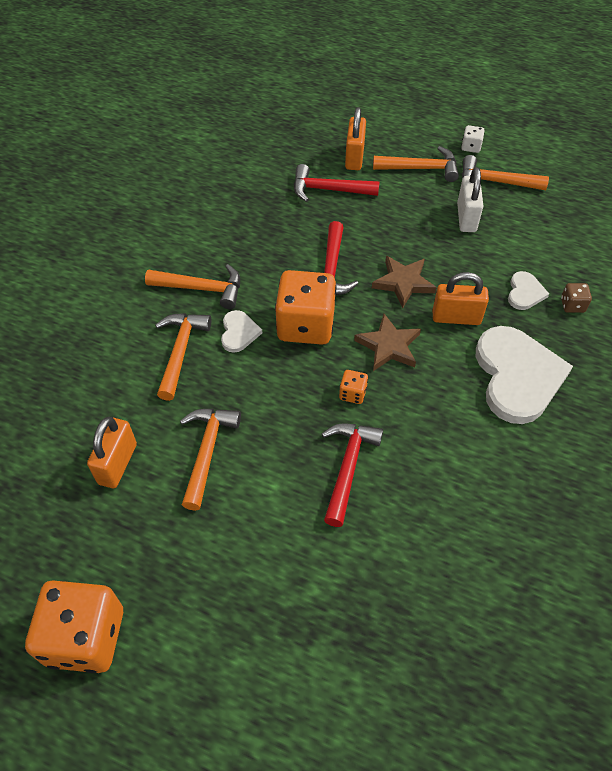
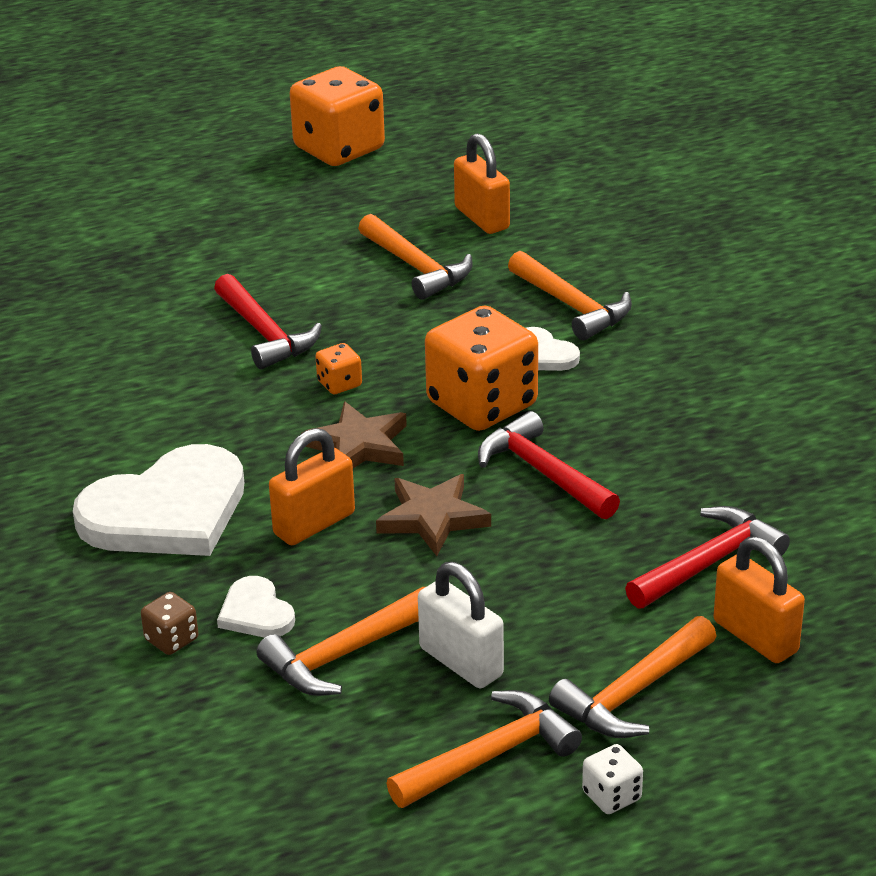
camera: 135 degrees right, 20 degrees down
(202, 289) = (653, 361): orange hammer -> orange hammer (343, 655)
(517, 376) = (167, 511): white heart -> white heart turned 75 degrees counterclockwise

